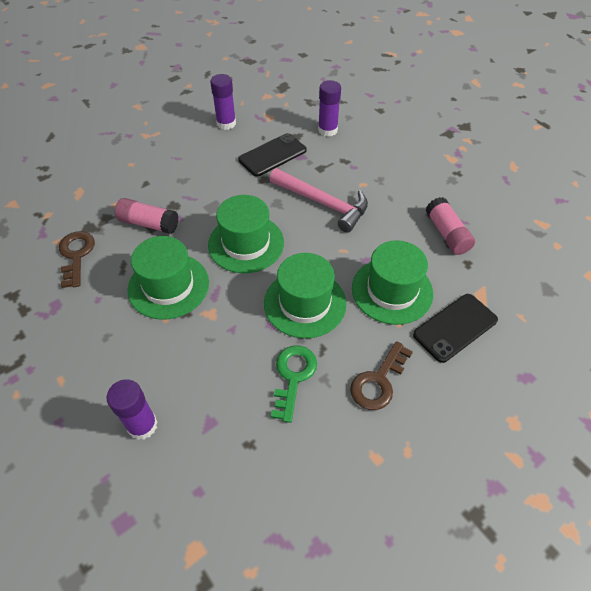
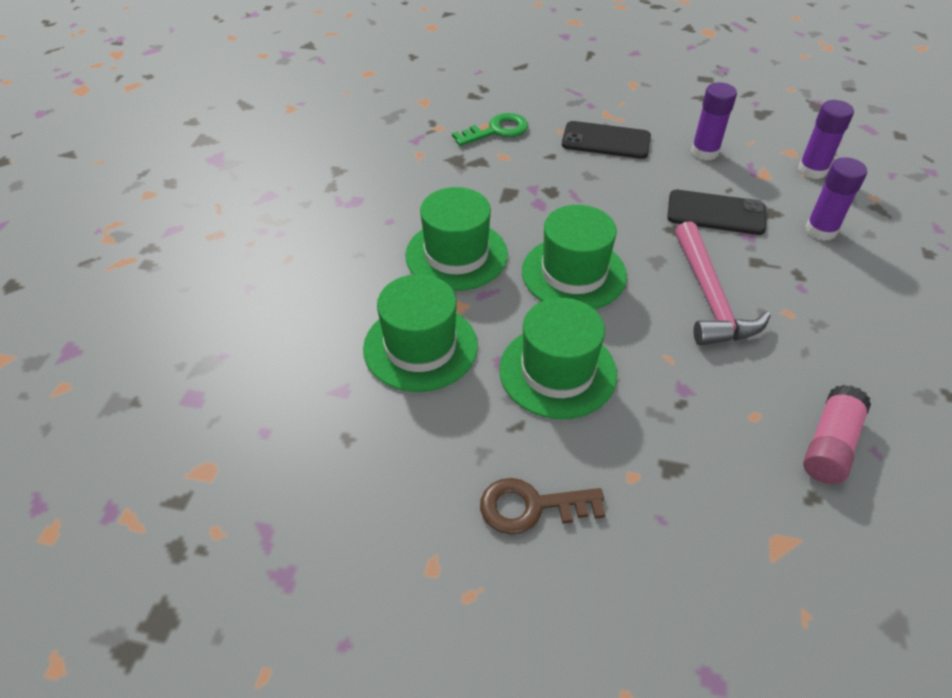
camera: 50 degrees right, 5 degrees down
(76, 255) = (418, 174): brown key -> none
(142, 425) = (294, 343): purple glue stick -> purple glue stick (812, 170)
(149, 223) = (508, 191): pink glue stick -> none
(293, 376) = (457, 422): green key -> green key (497, 130)
(392, 290) = (670, 441): green hat -> green hat (420, 347)
(455, 327) = (694, 543): black phone -> black phone (606, 141)

